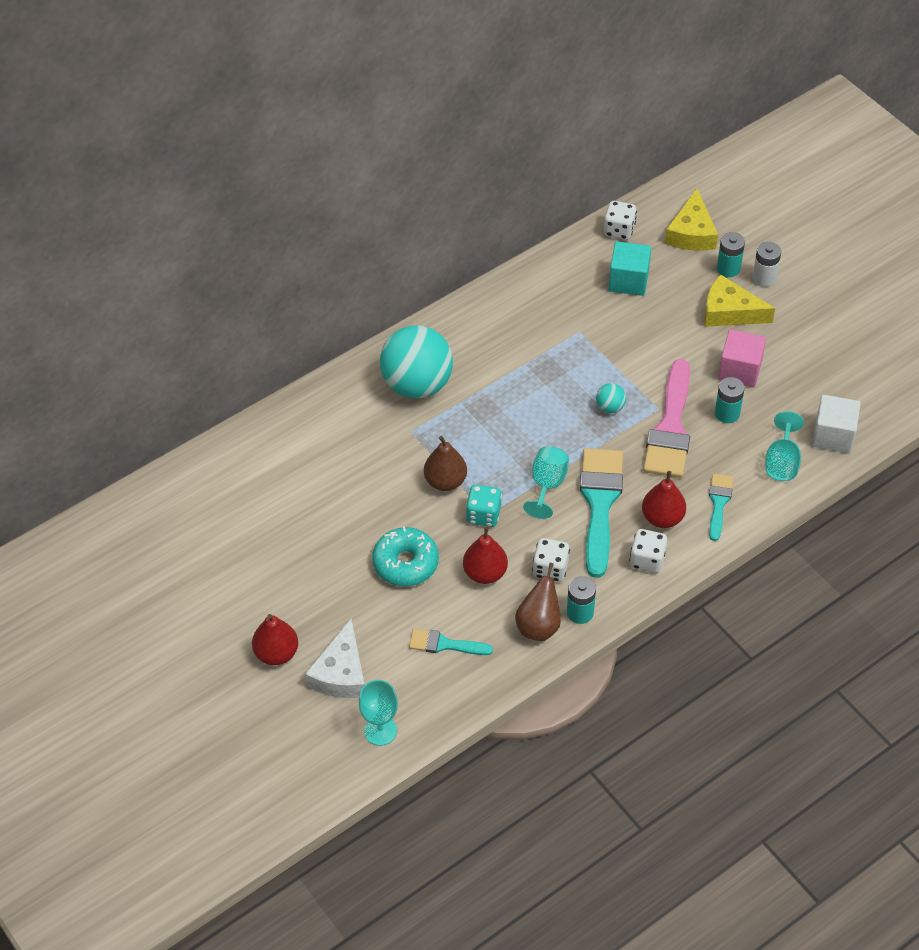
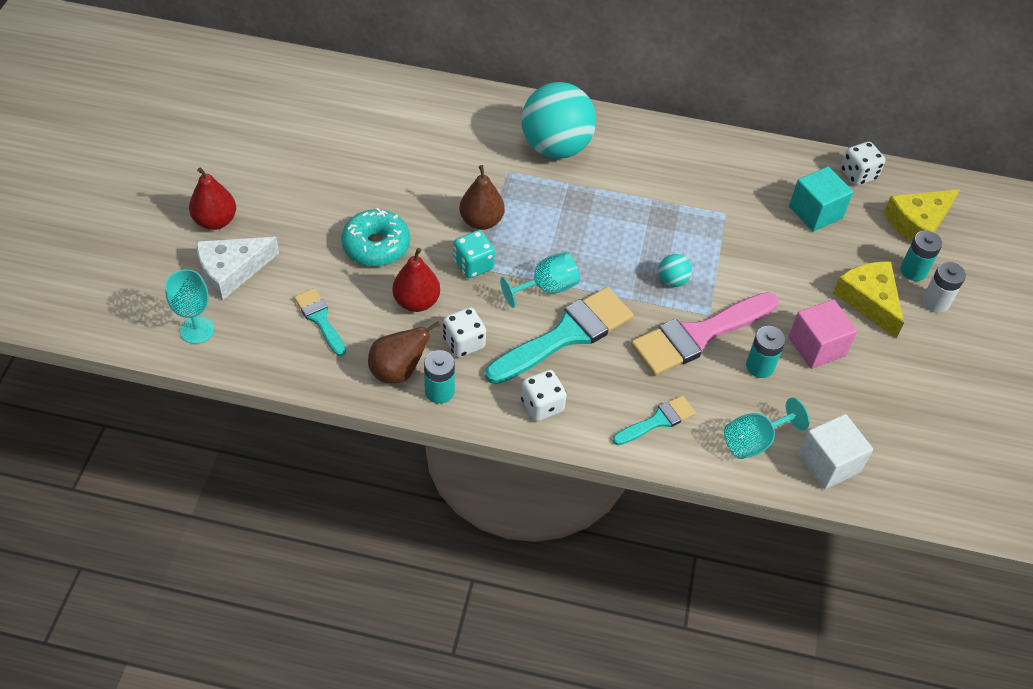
camera: 45 degrees right, 0 degrees up
(662, 518) = (598, 389): red pear -> none

